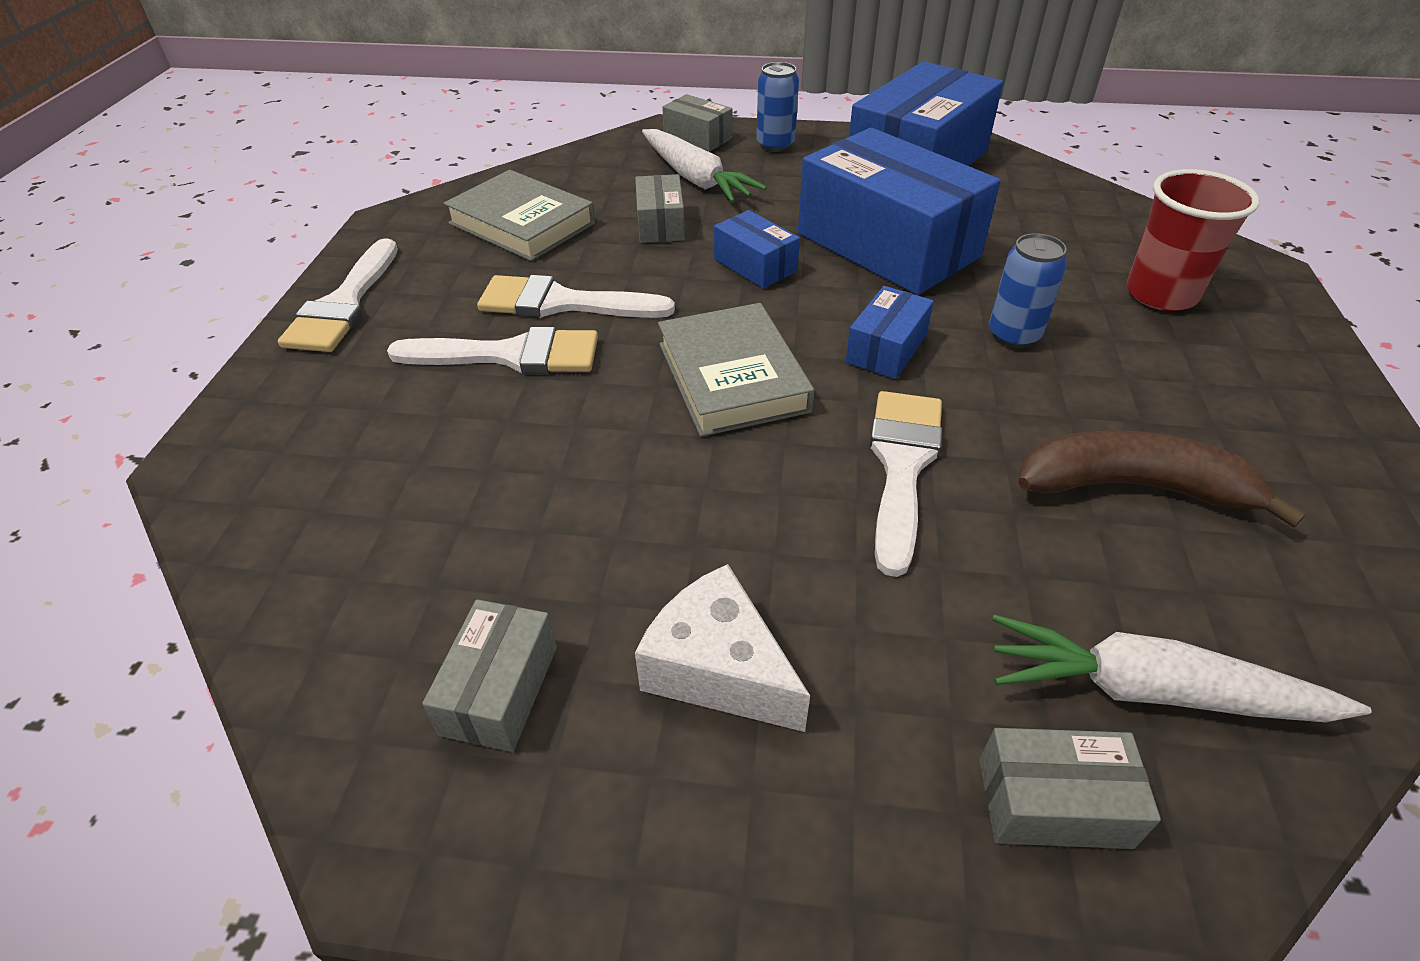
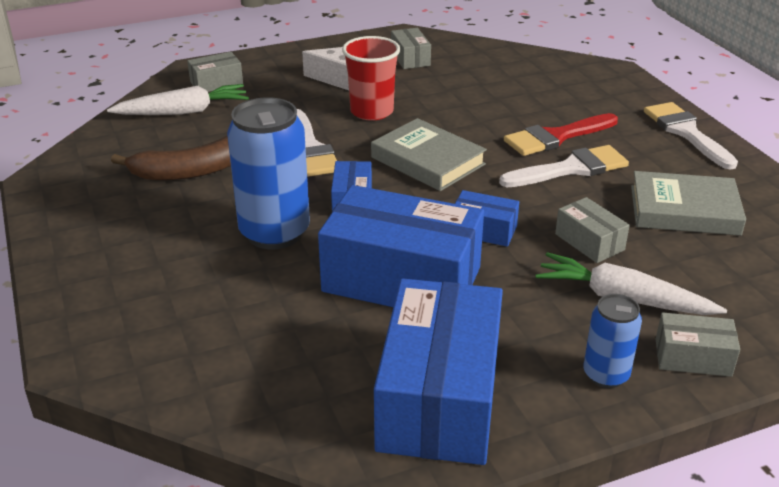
camera: 150 degrees right, 10 degrees down
(511, 355) = (556, 137): white brush -> red brush
(1013, 335) = (274, 233): blue can -> blue can, size x1.85
(1161, 294) = (169, 300): red cup -> red cup (371, 111)

